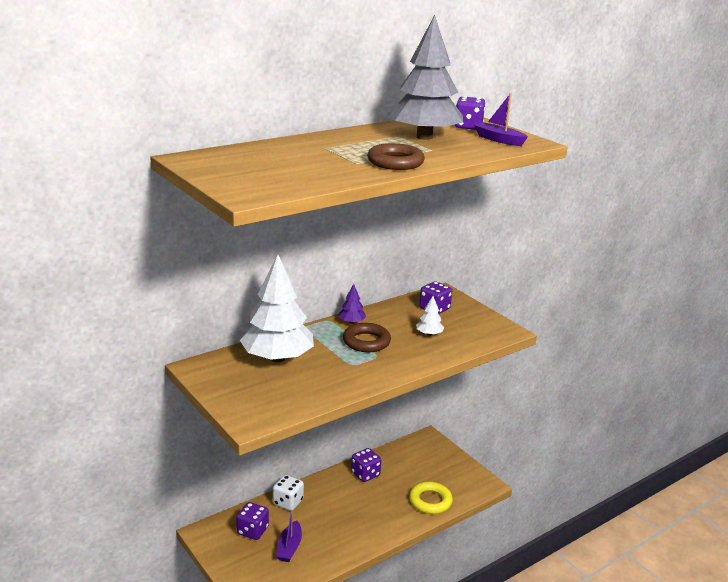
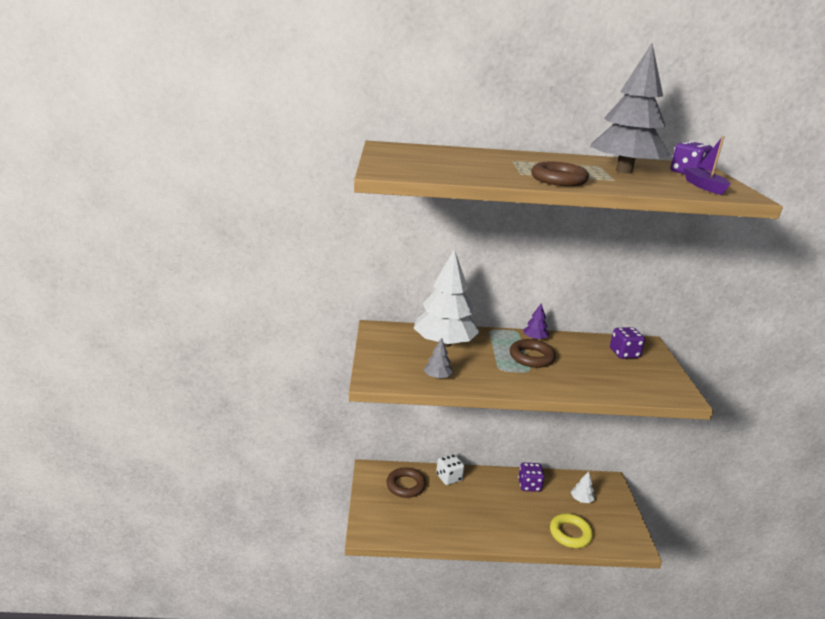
camera: 35 degrees right, 0 degrees up
(252, 530) = (405, 485): purple dice -> brown ring
(289, 547) = (422, 511): purple boat -> none
(306, 394) = (437, 377): none -> grey tree
(429, 334) = (597, 371): white tree -> white tree (581, 499)

